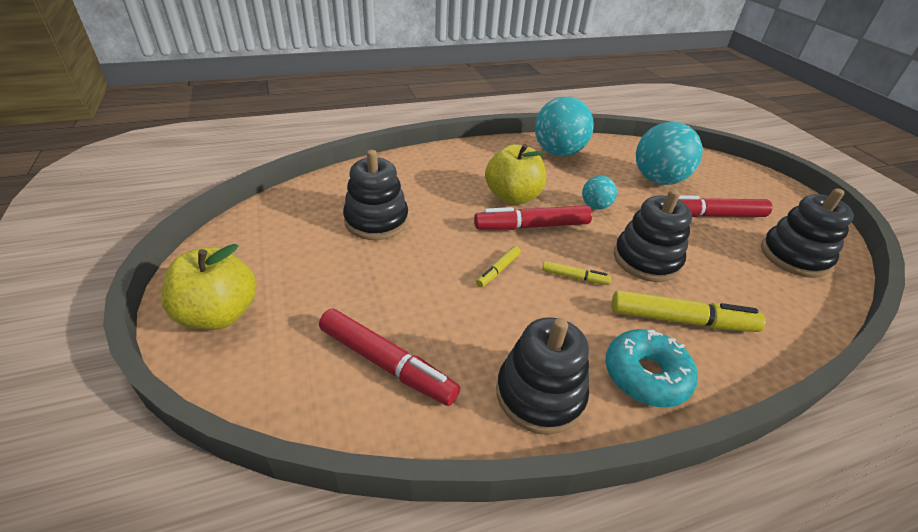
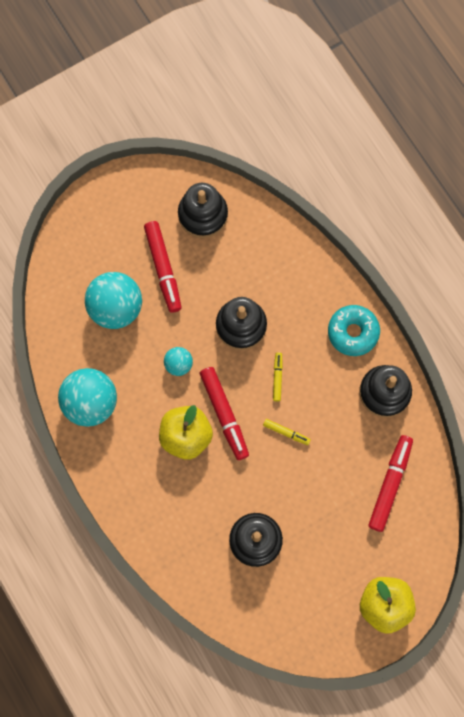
camera: 100 degrees left, 35 degrees up
(681, 320) = (299, 307): yellow marker -> none

